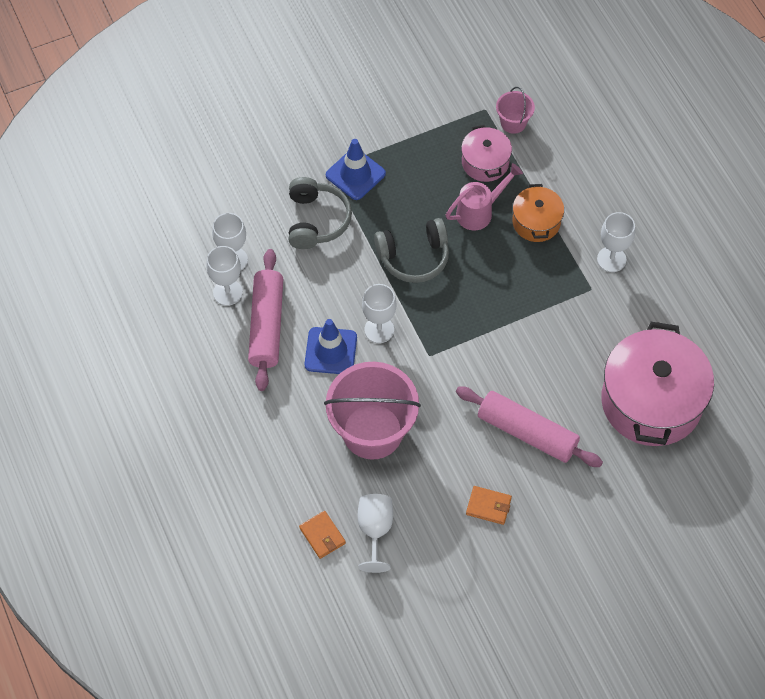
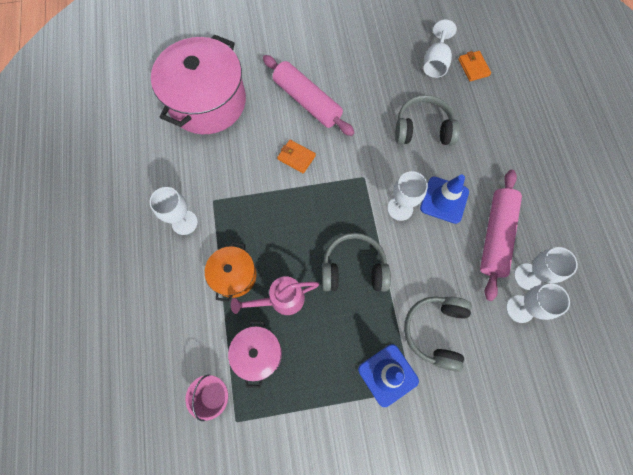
camera: 165 degrees left, 10 degrees up
(372, 431) = (423, 129): pink bucket -> grey headphones
(488, 506) = (351, 60): orange wallet -> orange wallet (296, 157)

